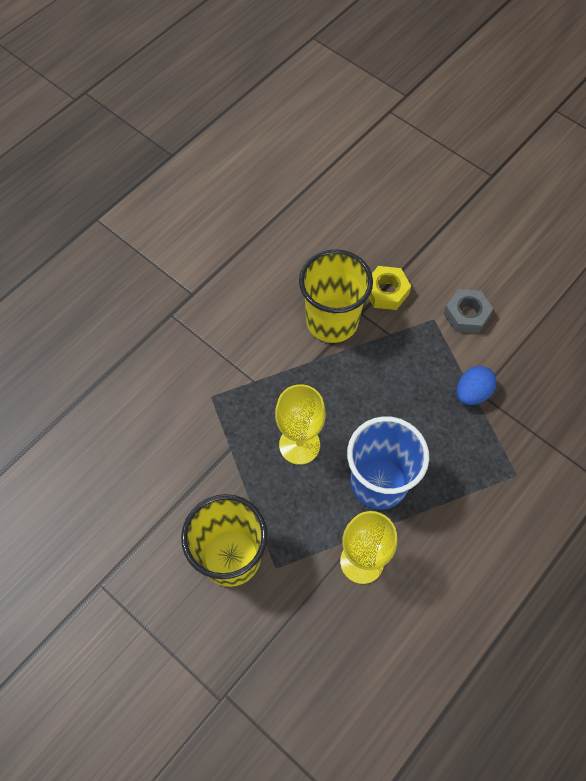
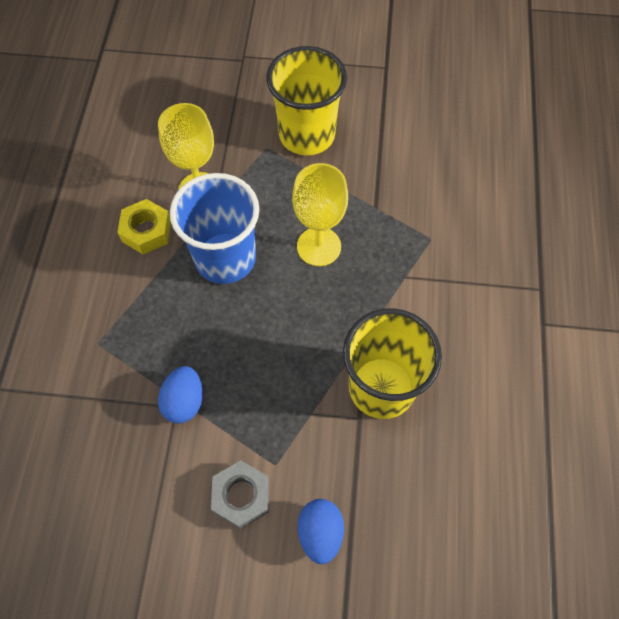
camera: 145 degrees right, 0 degrees up
(386, 292) = (350, 464): yellow nut -> yellow nut (146, 231)
(430, 269) = (320, 533): none -> blue egg

